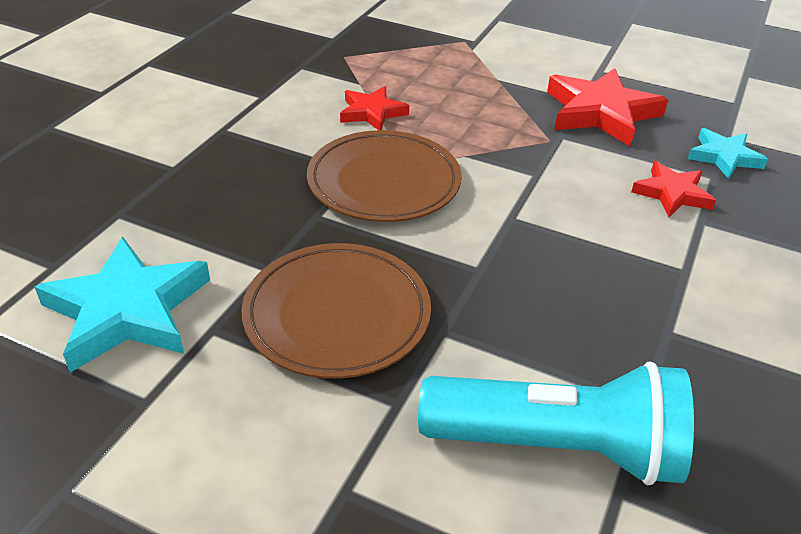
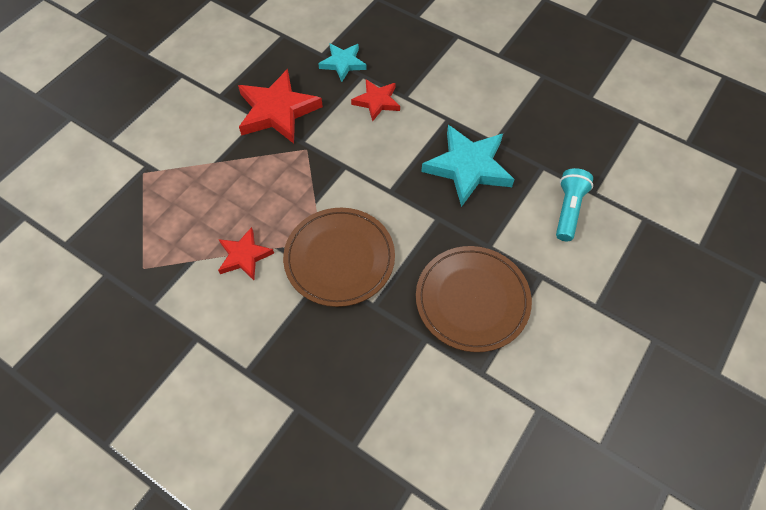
camera: 80 degrees left, 20 degrees up
(127, 310) = (461, 428): turquoise star -> turquoise star (468, 167)
(557, 446) = (568, 210): turquoise flashlight -> turquoise flashlight, size x0.58

